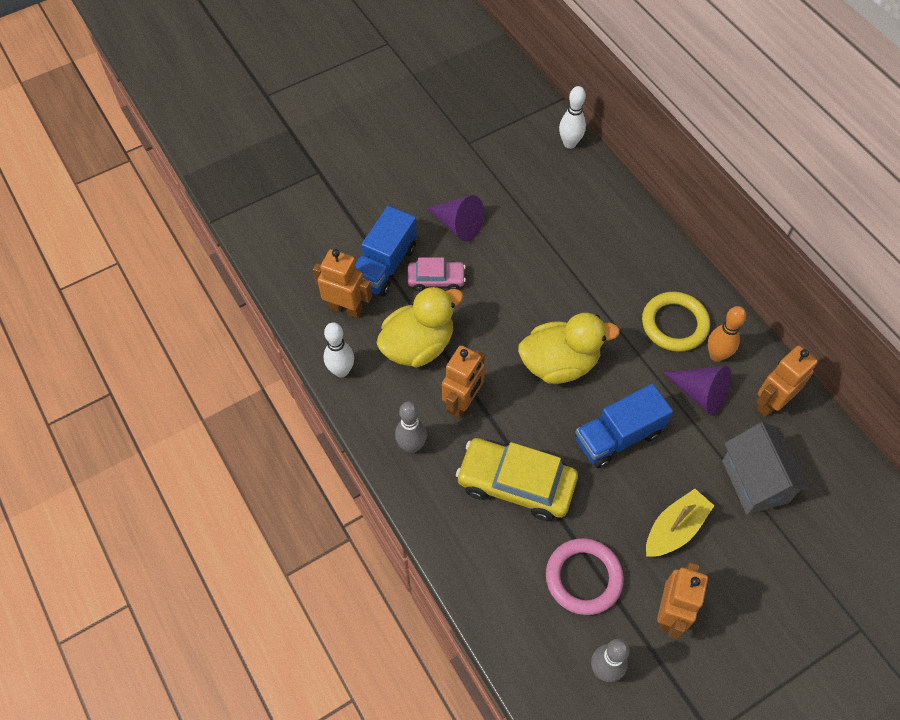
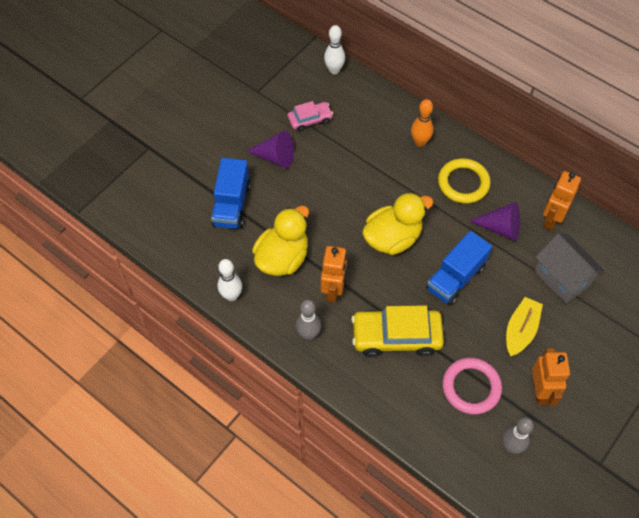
camera: 20 degrees left, 0 degrees up
(346, 308) = (215, 247): orange robot -> none
(436, 279) = (275, 203): pink car -> pink car (310, 119)
(716, 355) = (501, 196): orange bowling pin -> orange bowling pin (420, 142)

